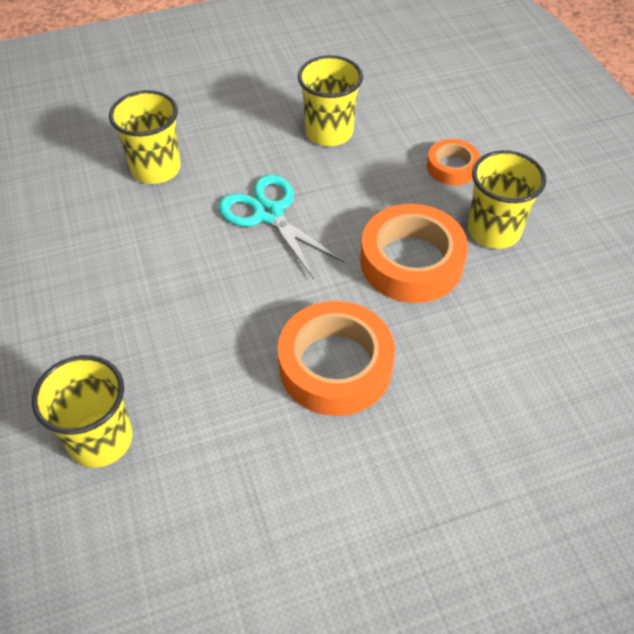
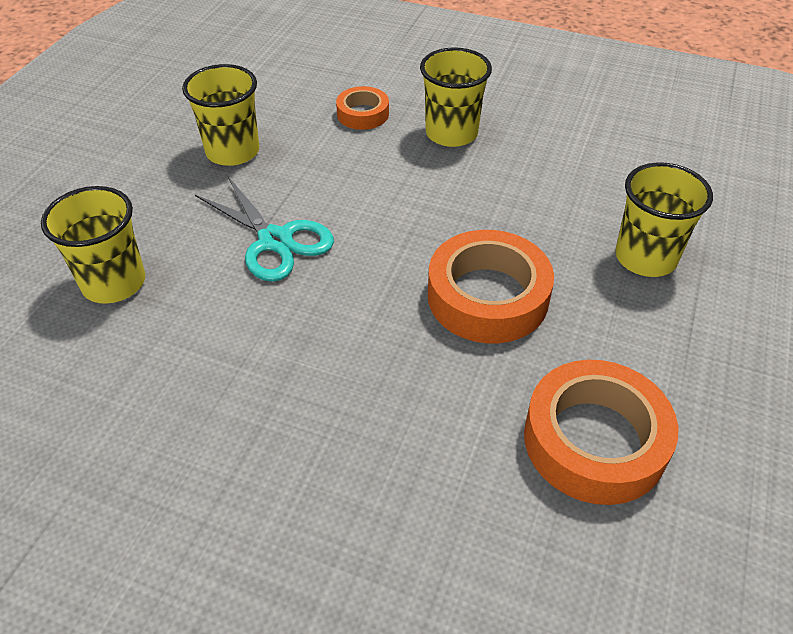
camera: 50 degrees left, 5 degrees down
(100, 439) = (405, 514): yellow cup -> yellow cup (645, 257)
(268, 214) = (275, 240): turquoise scissors -> turquoise scissors turned 135 degrees counterclockwise
(411, 262) = (431, 191): orange tape -> orange tape (594, 440)

